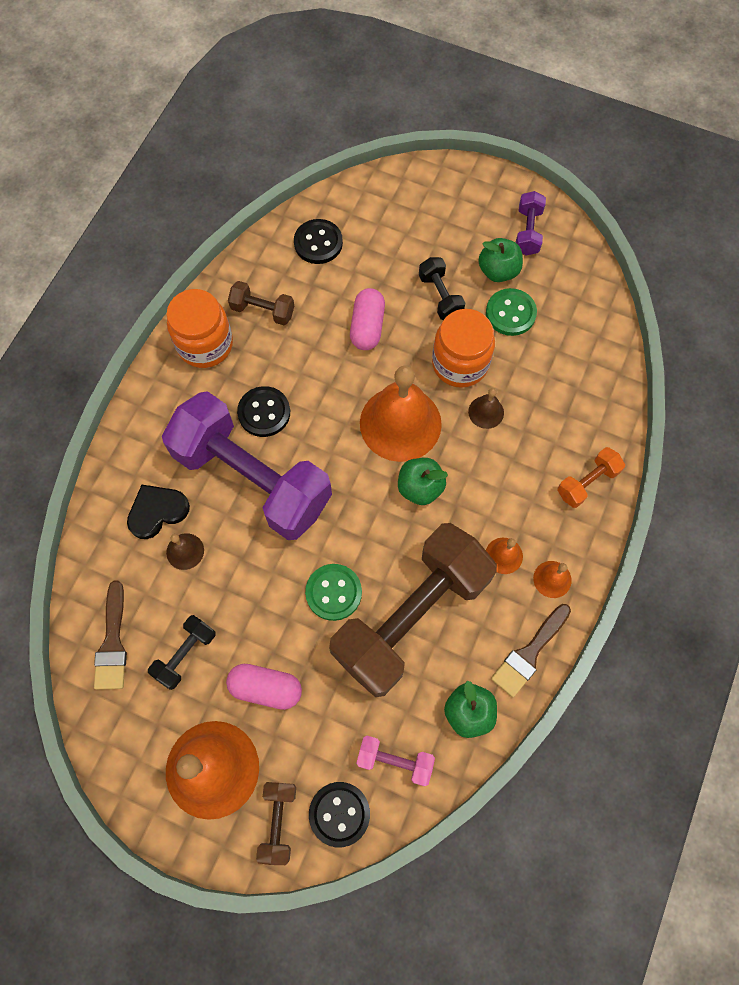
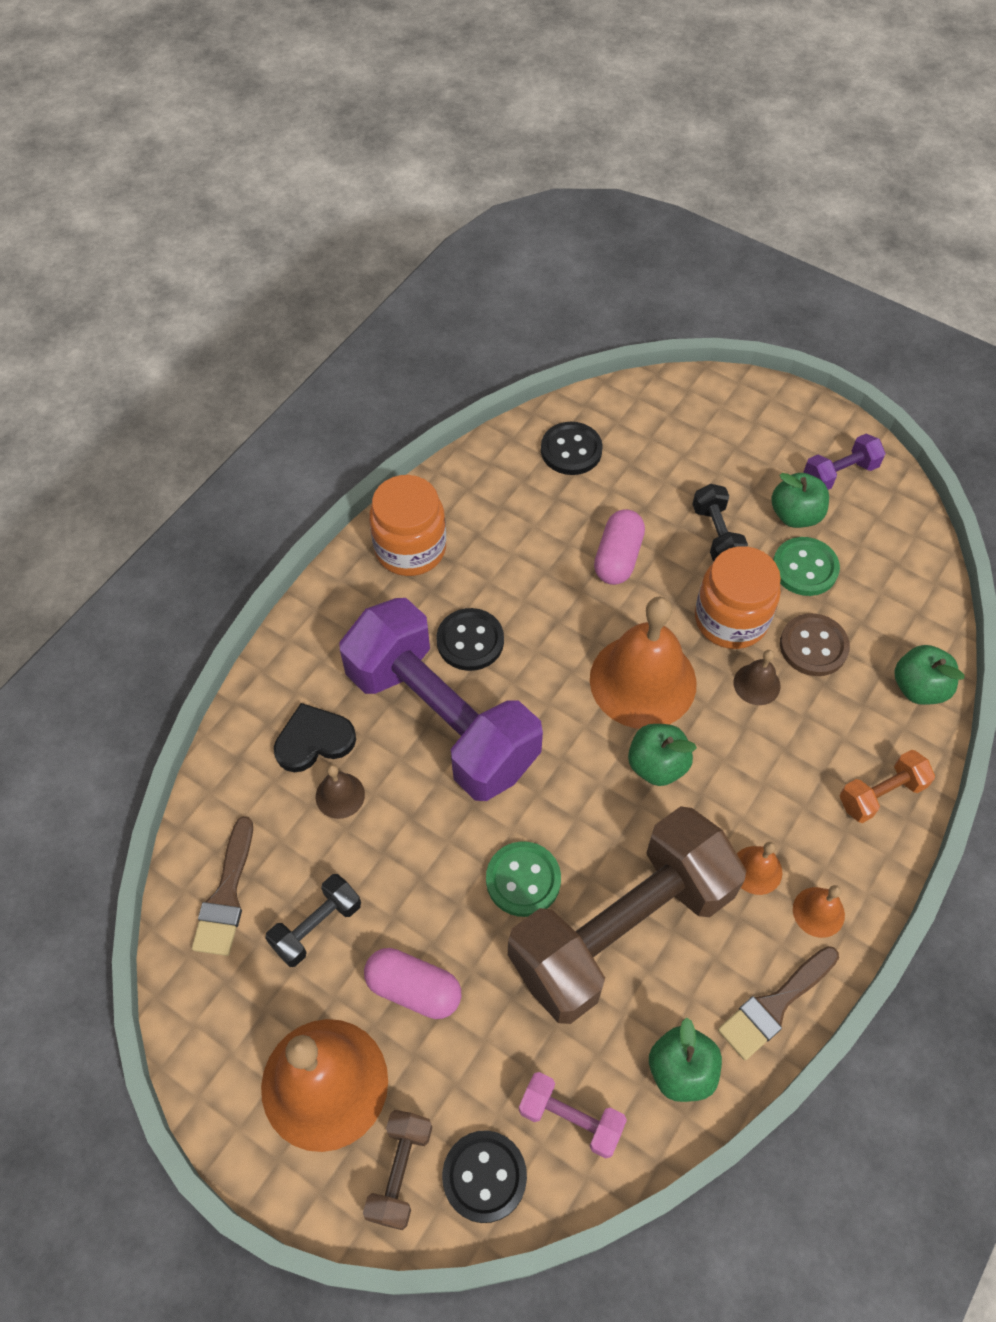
camera: 10 degrees right, 10 degrees down
(263, 311) = (489, 519): brown dumbbell -> none
(524, 375) = (813, 646): none -> brown button
(528, 232) = (839, 474): purple dumbbell -> purple dumbbell turned 45 degrees clockwise
(605, 395) = (918, 687): none -> green apple

